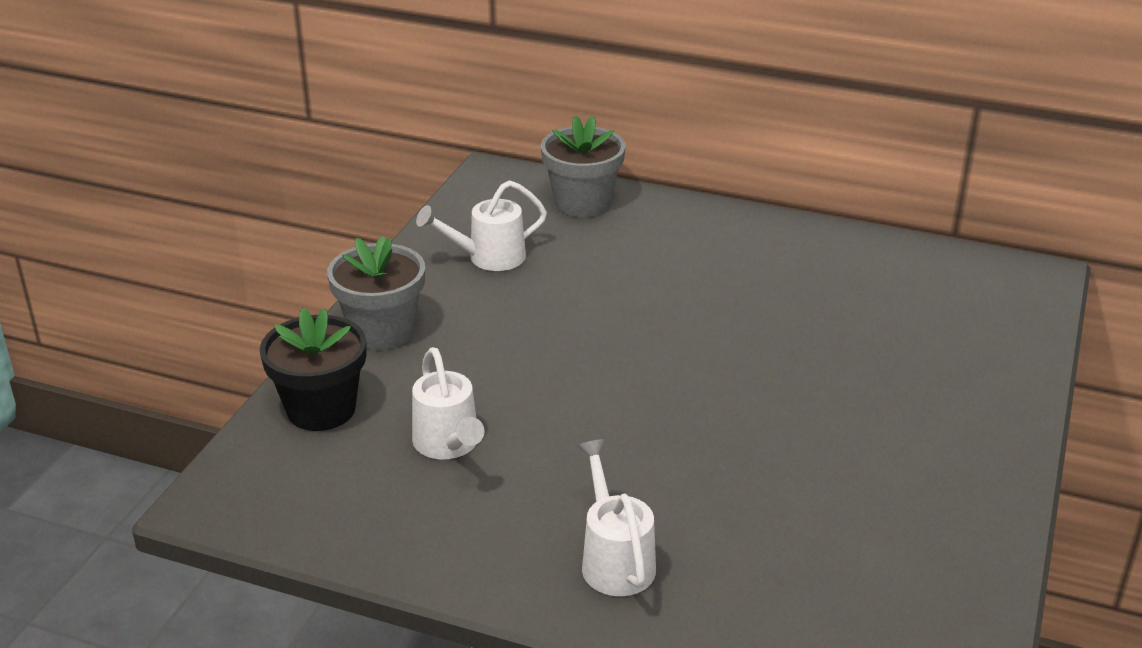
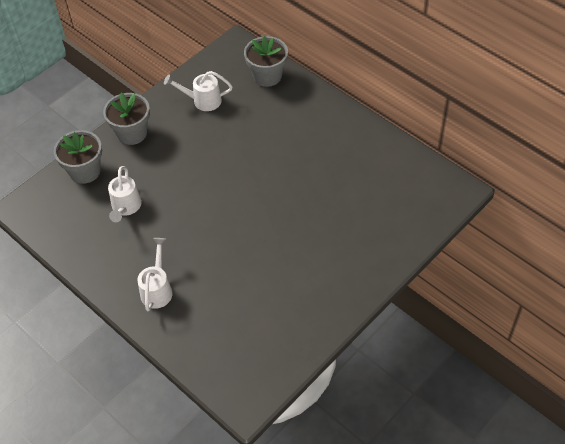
camera: 25 degrees right, 20 degrees up
(321, 409) = (85, 171): black flower pot -> grey flower pot

